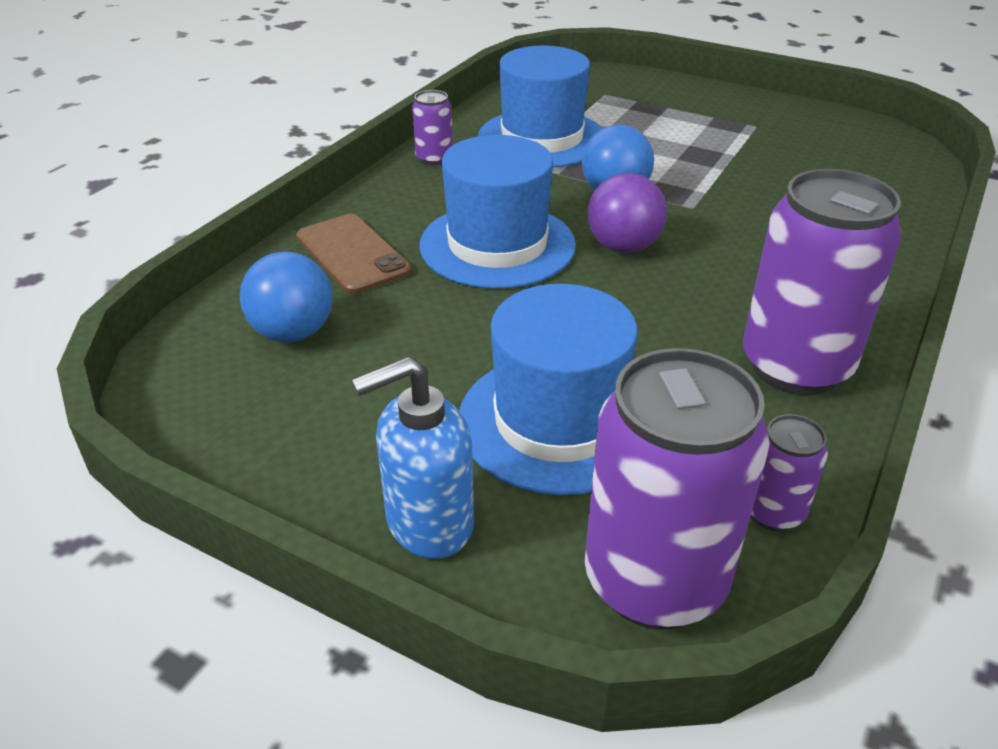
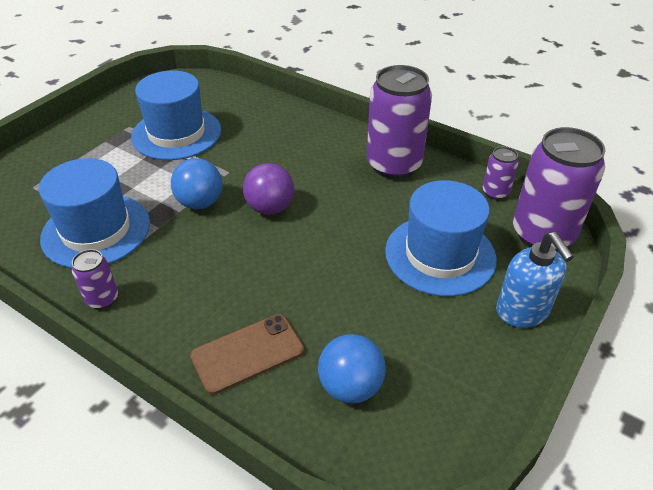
camera: 85 degrees left, 5 degrees up
(497, 245) = (254, 267): blue hat -> blue hat (176, 133)

